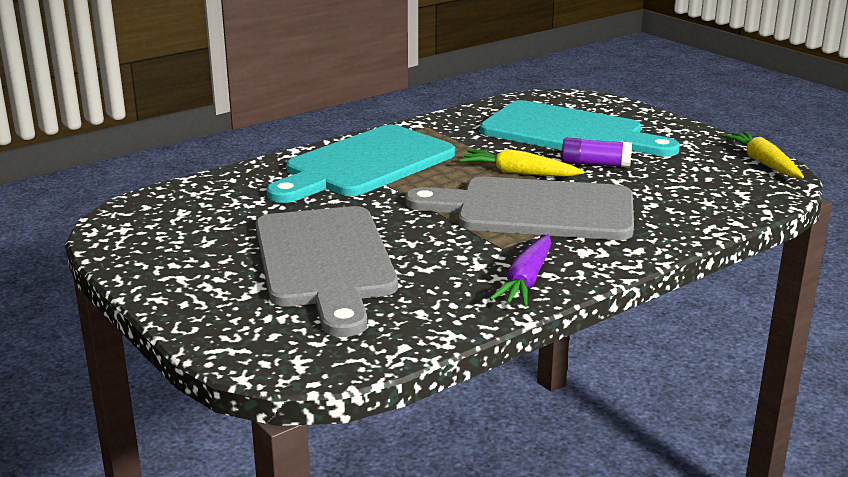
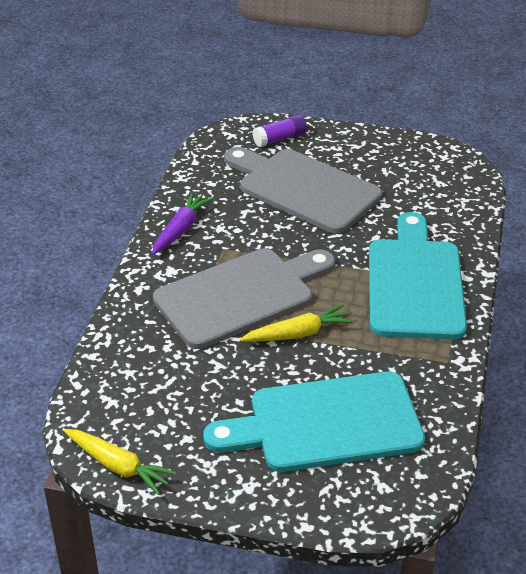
camera: 140 degrees right, 15 degrees up
(526, 281) = (181, 229): purple carrot -> purple carrot turned 45 degrees clockwise
(595, 164) = (255, 380): purple glue stick -> purple glue stick (279, 139)

